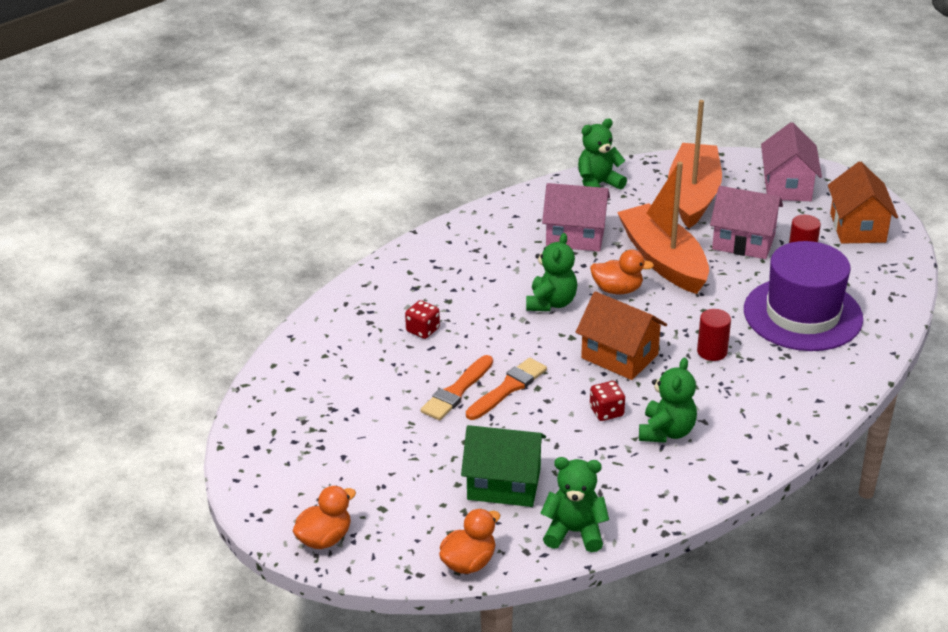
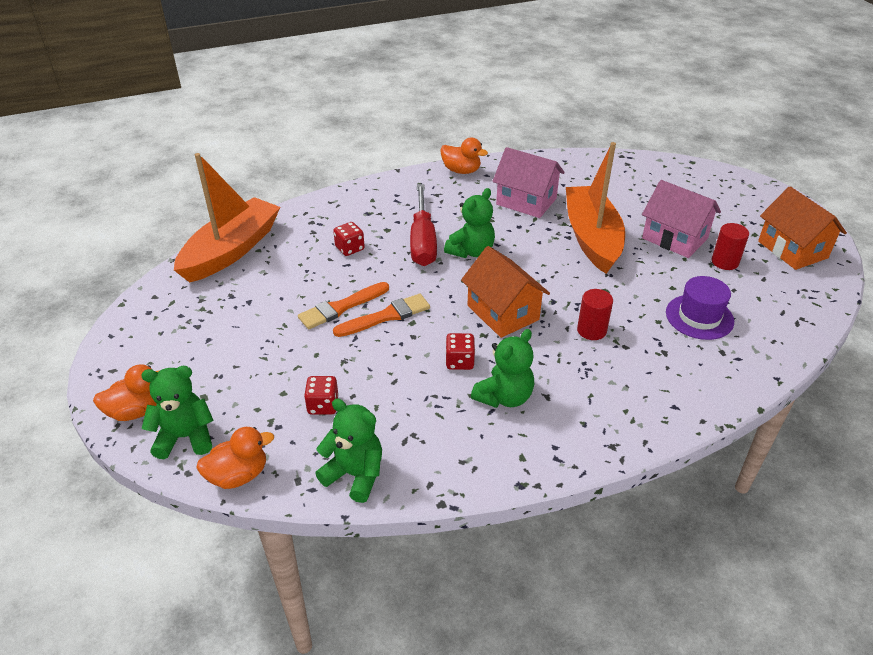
camera: 20 degrees right, 5 degrees up
(494, 304) = (423, 241): none -> red screwdriver
(504, 484) = (323, 405): green house -> red dice
(598, 184) = (570, 165): green teddy bear -> green teddy bear (185, 437)
(617, 290) = (536, 254): orange duck -> orange duck (461, 171)
(693, 195) = (649, 190): orange boat -> orange boat (231, 250)
(787, 186) = (740, 200): pink house -> none
(802, 314) = (699, 317): purple hat -> purple hat, size x0.57
(857, 228) = (792, 249): orange house -> orange house turned 45 degrees counterclockwise

